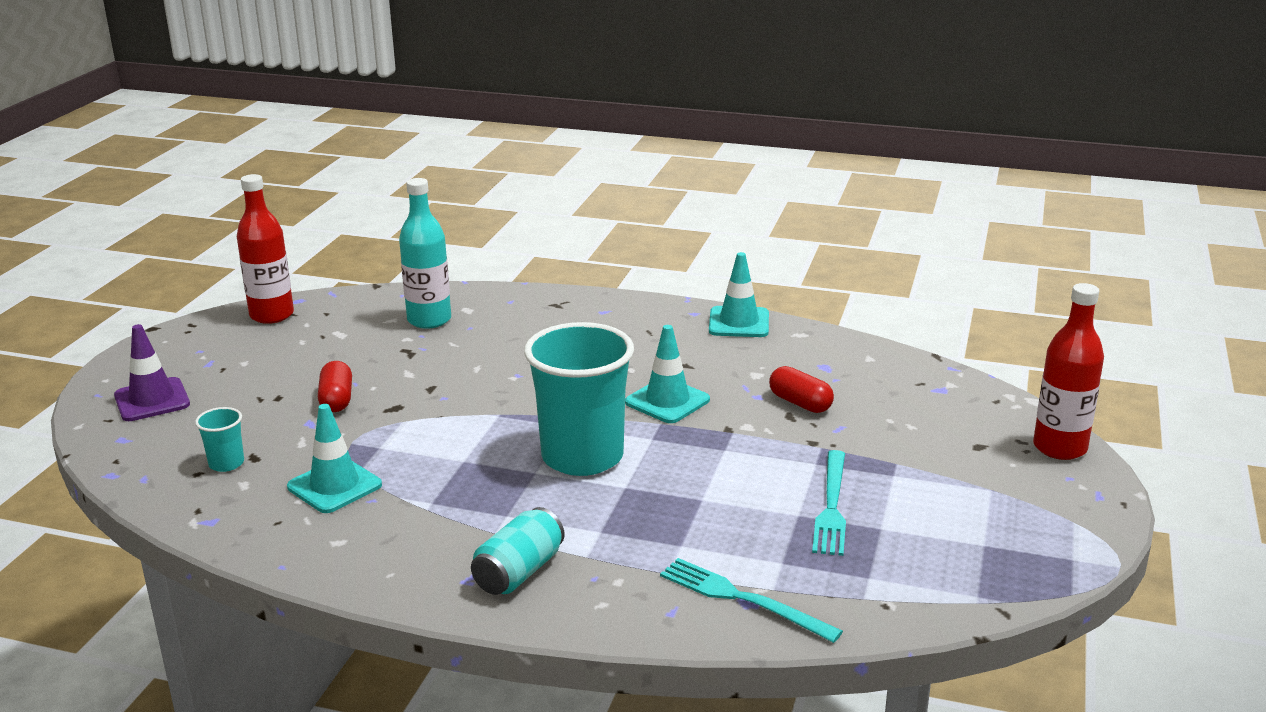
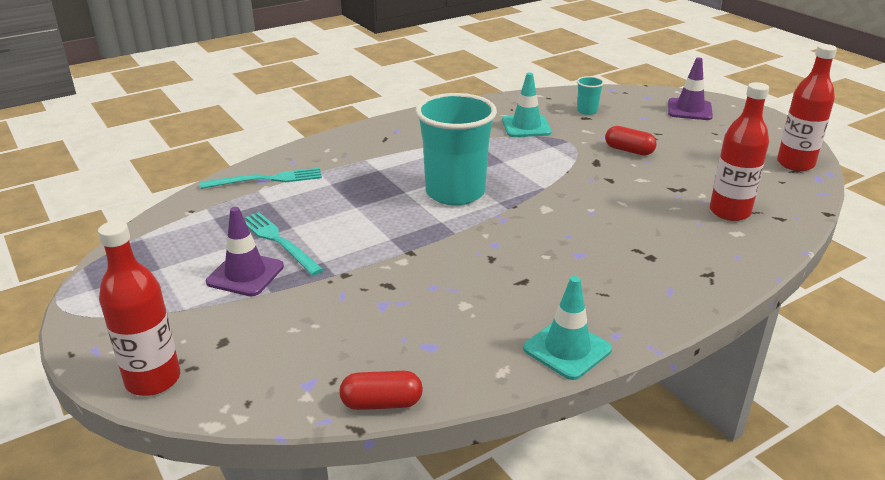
camera: 130 degrees right, 5 degrees up
(429, 320) = (729, 212): turquoise bottle -> red bottle
(519, 572) = (381, 141): turquoise can -> none
(667, 401) = (479, 248): turquoise traffic cone -> none
(800, 403) = (396, 299): red capsule -> red capsule (381, 403)
(902, 490) = (245, 274): none -> purple traffic cone

